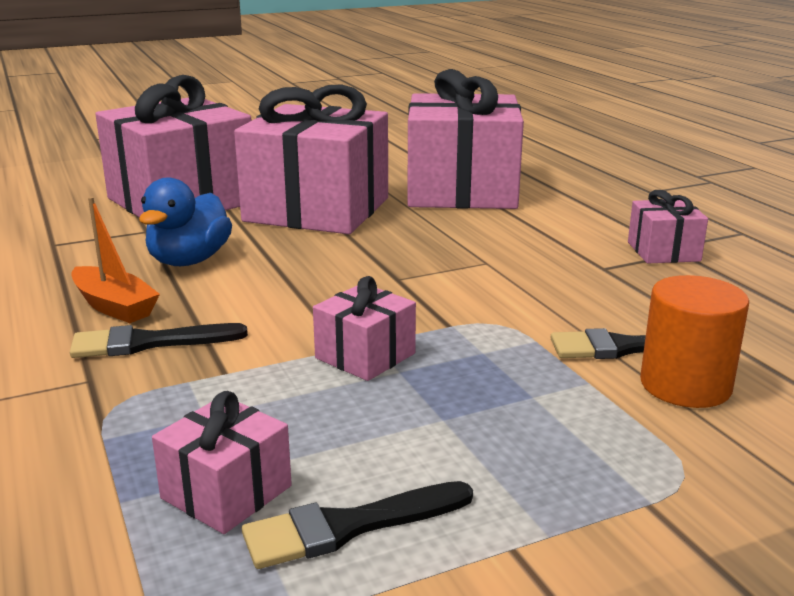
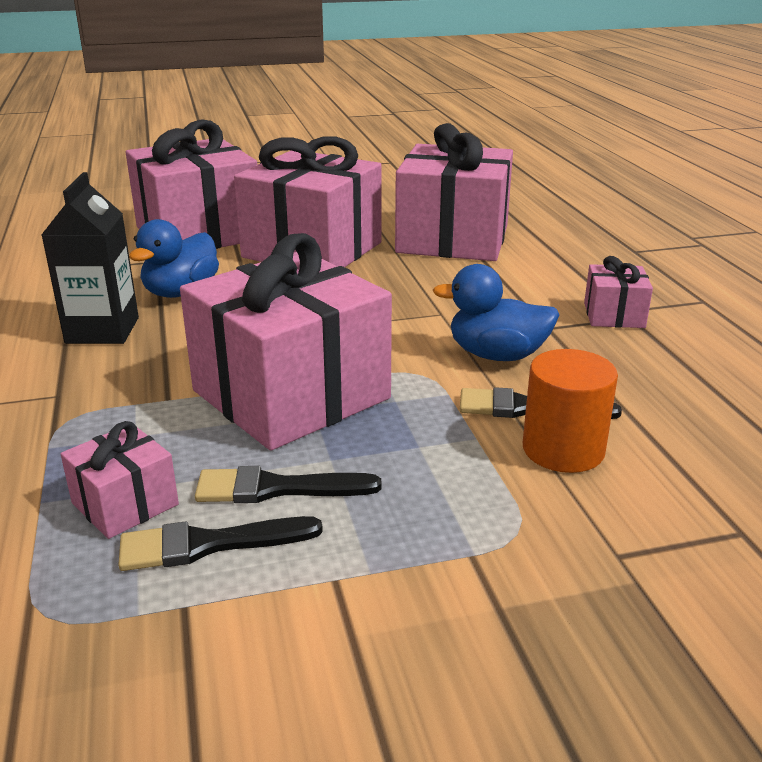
camera: 10 degrees right, 5 degrees up
(114, 306) = (102, 330): orange boat -> black carton
(148, 343) = (117, 366): black brush -> black brush (276, 488)
(365, 356) = (291, 394): pink gift -> pink gift, size x2.26
(566, 298) = (497, 355): none -> blue duck

